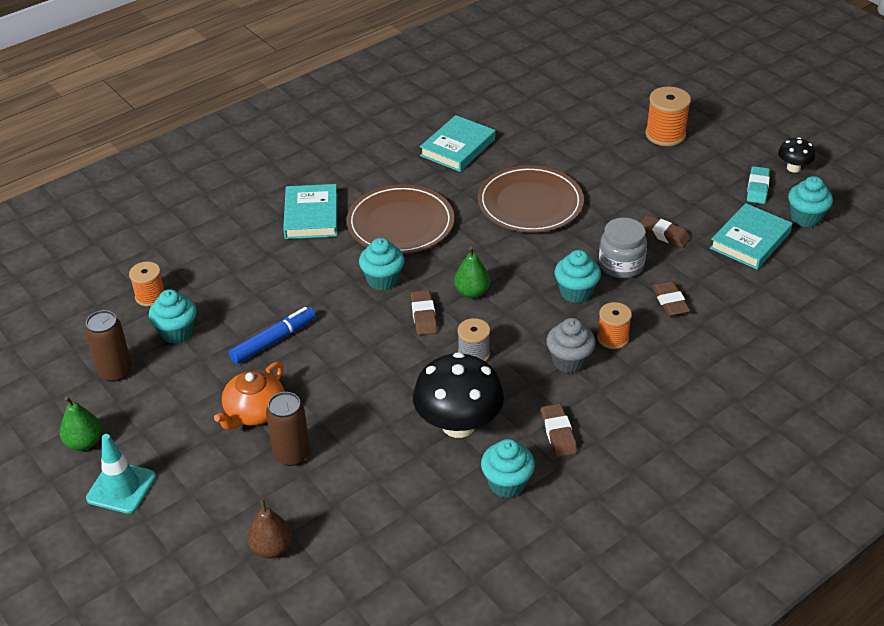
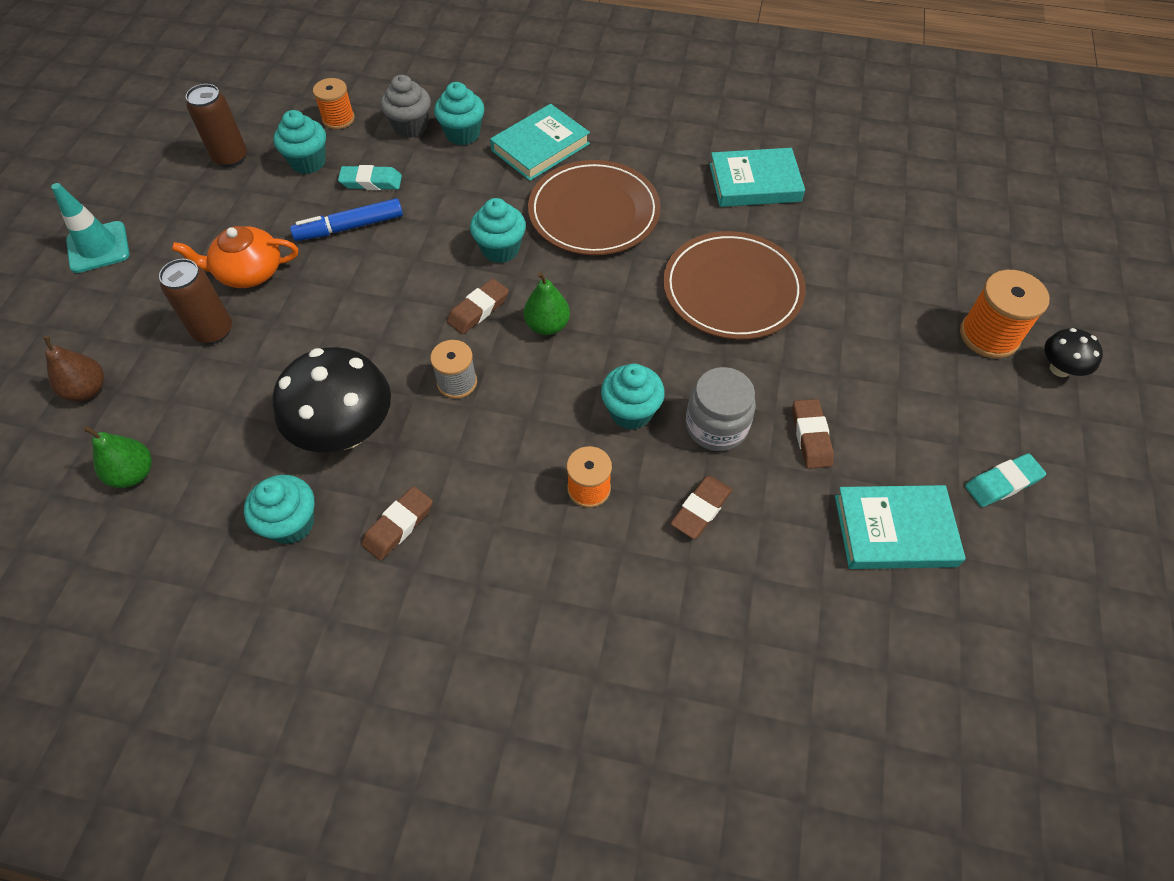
camera: 50 degrees right, 15 degrees up
(84, 442) = (135, 193): green pear -> green pear (133, 474)
(240, 310) = (371, 182): none -> turquoise eraser
(273, 340) = (350, 227): blue marker -> blue marker turned 150 degrees clockwise
(569, 361) = (517, 470): grey cupcake -> grey cupcake (410, 127)
(793, 168) = (1088, 500): black mushroom -> black mushroom (1059, 369)
(805, 218) = (1006, 569): turquoise cupcake -> turquoise cupcake (463, 134)

